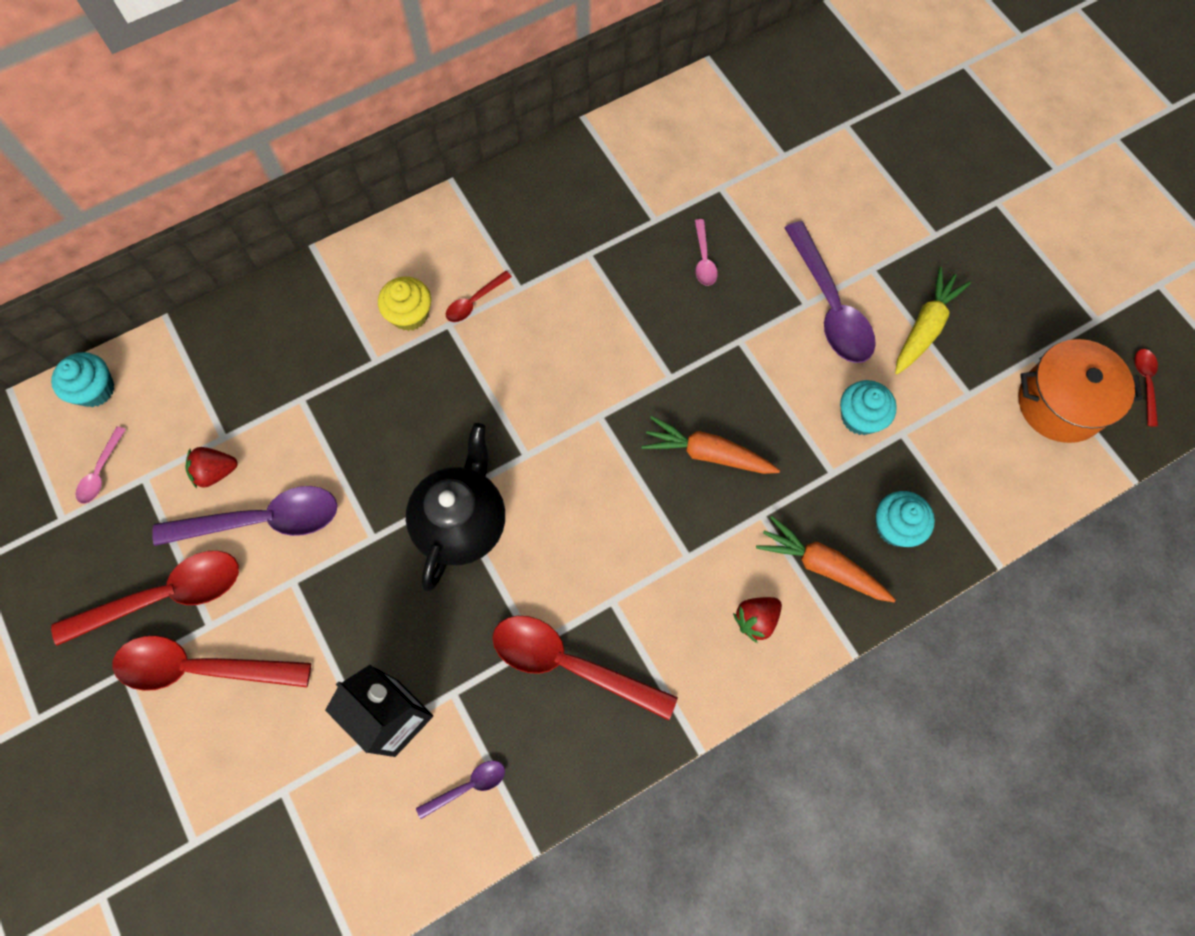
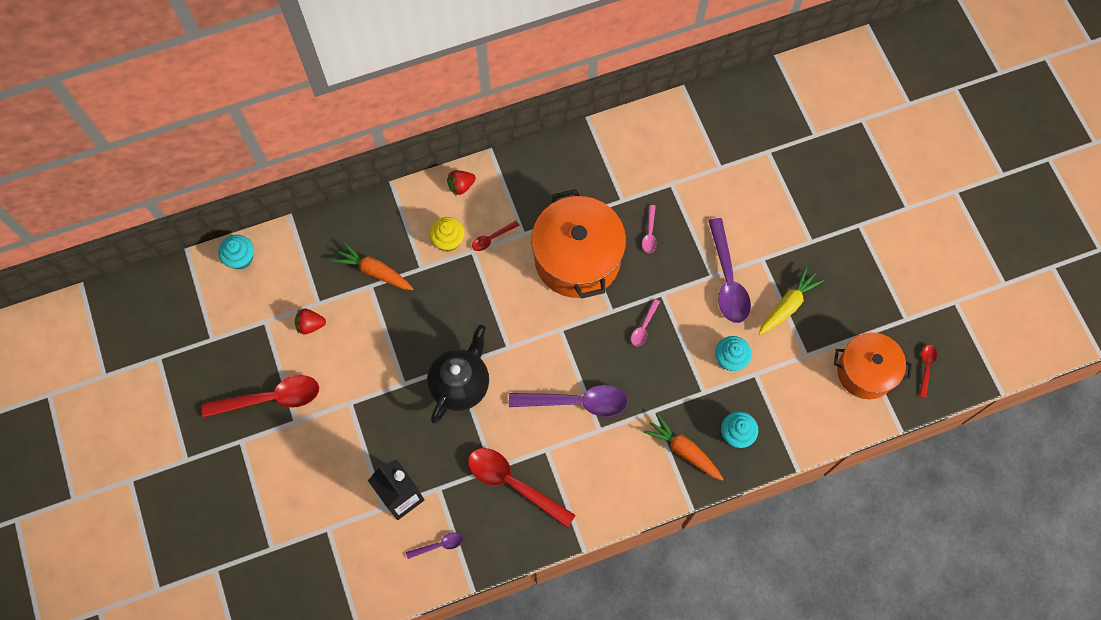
camera: 10 degrees right, 0 degrees up
(101, 472) = (239, 313): pink spoon -> pink spoon (644, 327)
(201, 668) = (287, 446): red spoon -> none
(263, 520) = (336, 361): purple spoon -> purple spoon (577, 402)
(605, 310) = (577, 258): none -> orange pot
(707, 453) = (625, 366): orange carrot -> orange carrot (374, 271)
(756, 620) = (634, 477): red strawberry -> red strawberry (461, 186)

